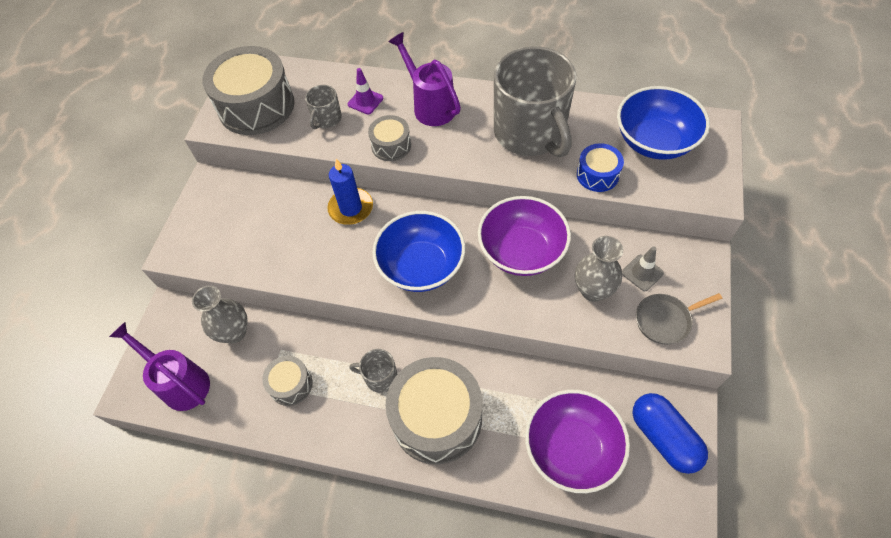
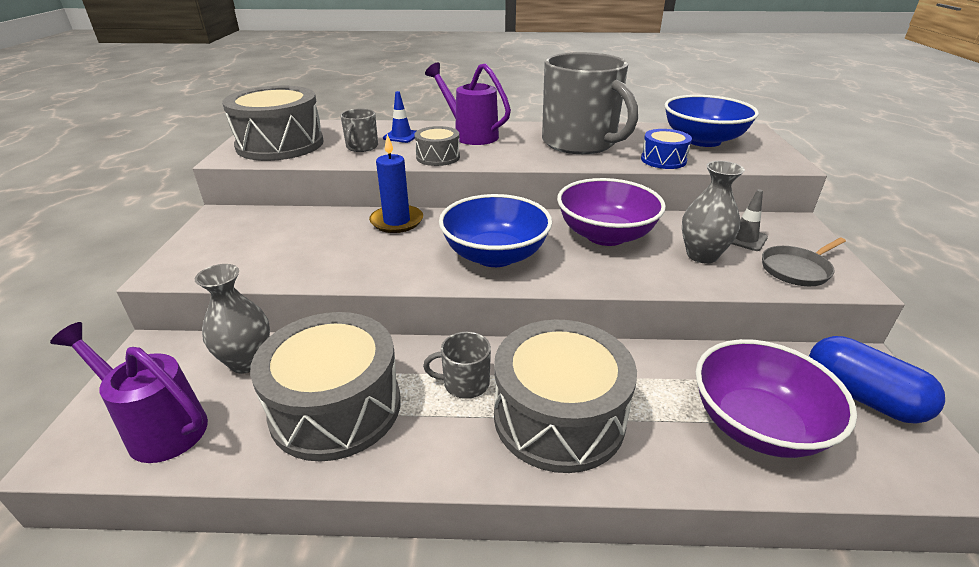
camera: 15 degrees left, 25 degrees down
(291, 384) = (336, 407): grey drum -> grey drum, size x2.02
(365, 101) = (401, 136): purple traffic cone -> blue traffic cone

